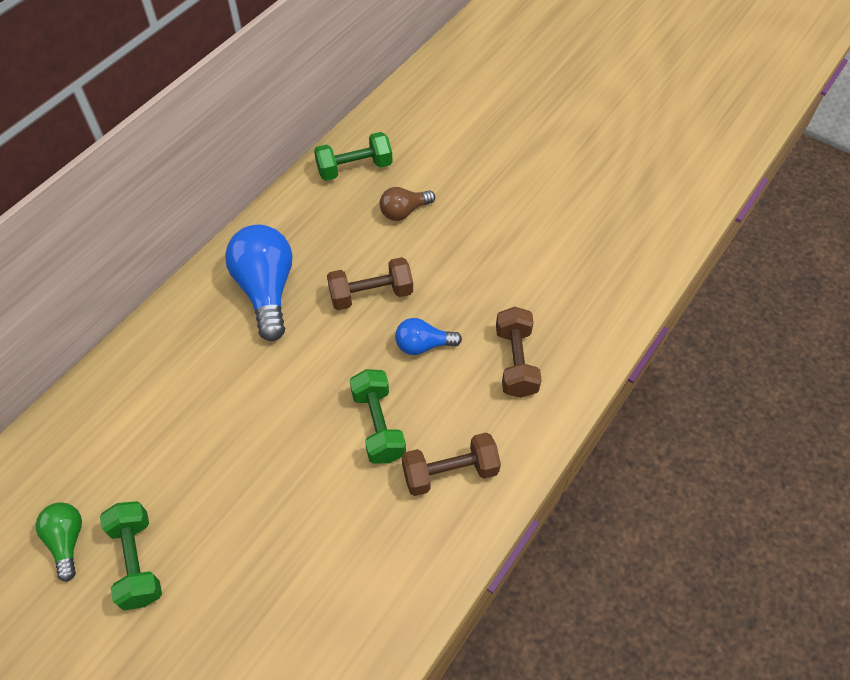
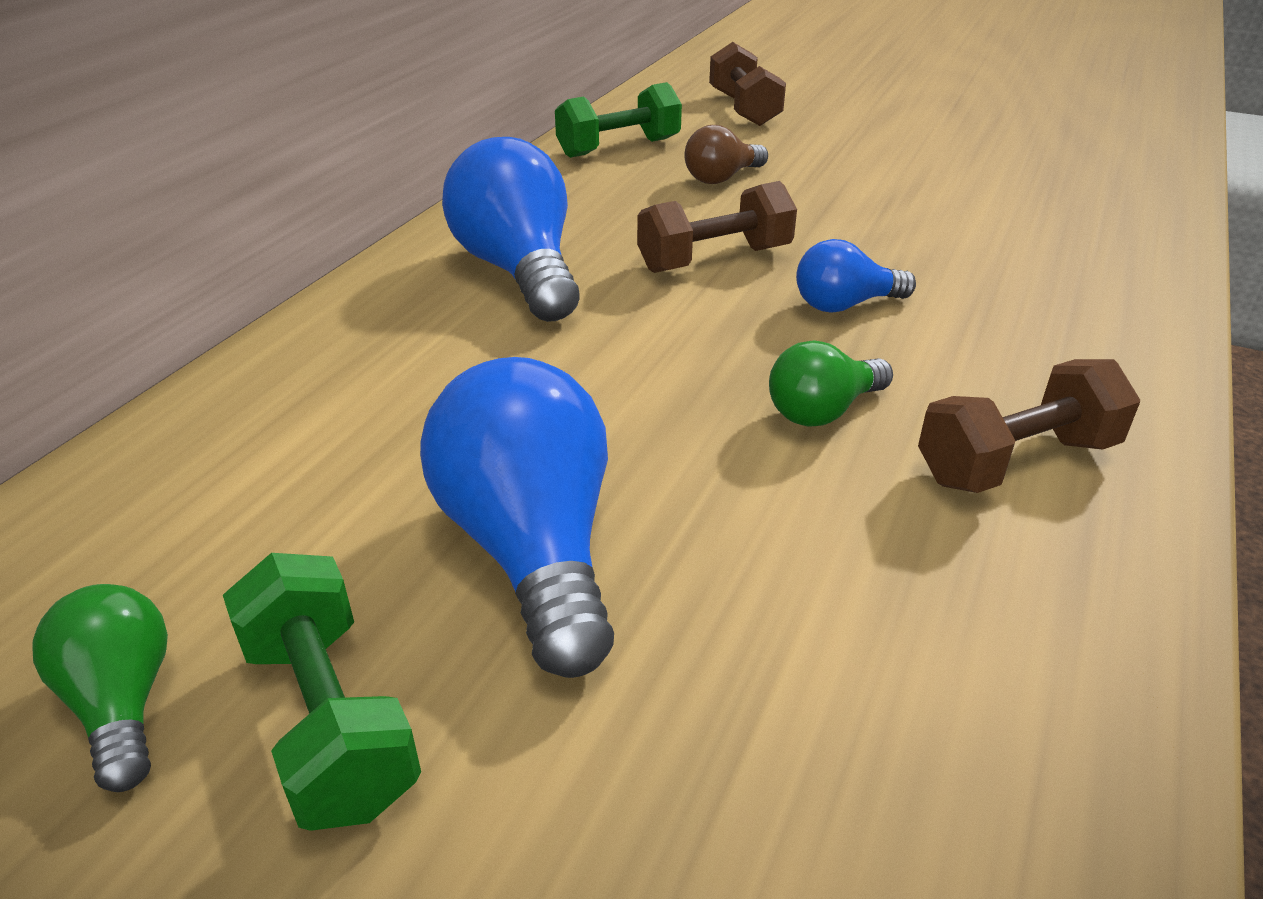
camera: 10 degrees left, 20 degrees down
(226, 490) = (532, 548): none -> blue light bulb
(378, 425) = (823, 411): green dumbbell -> green light bulb
(515, 362) = (1026, 308): brown dumbbell -> brown dumbbell (744, 109)

